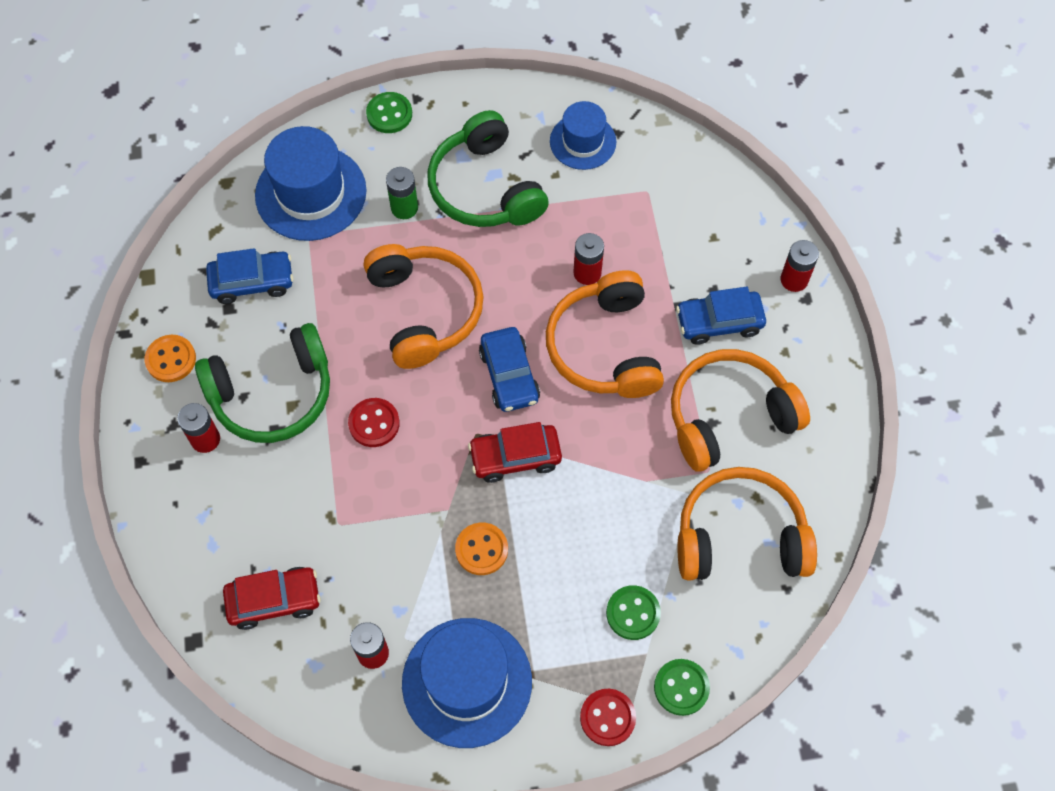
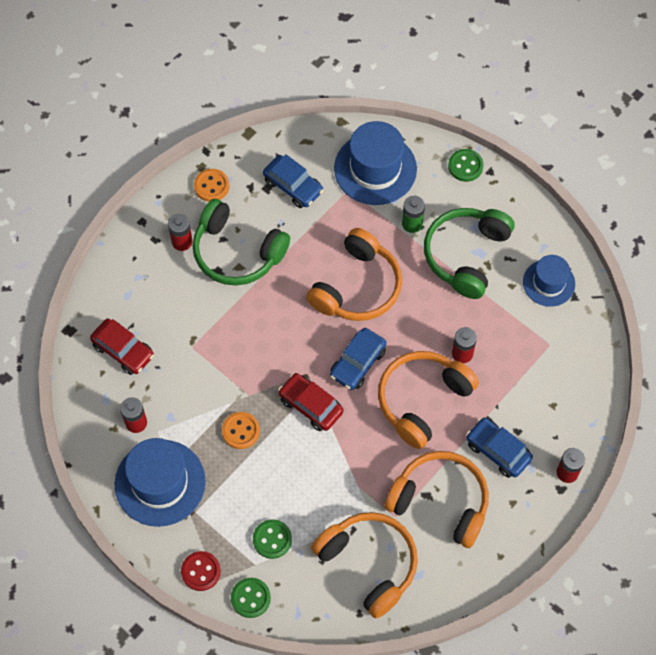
camera: 50 degrees right, 0 degrees up
(374, 423) = (265, 317): red button -> none

